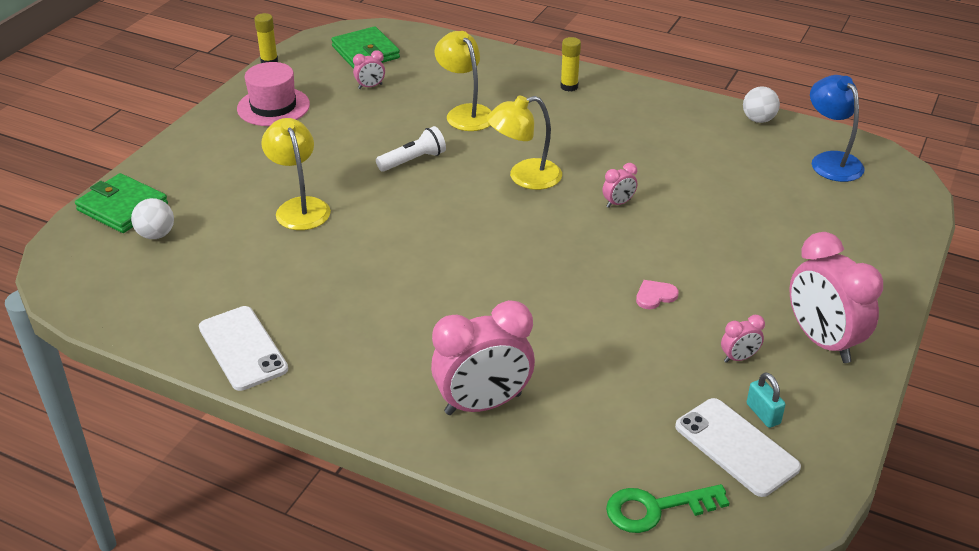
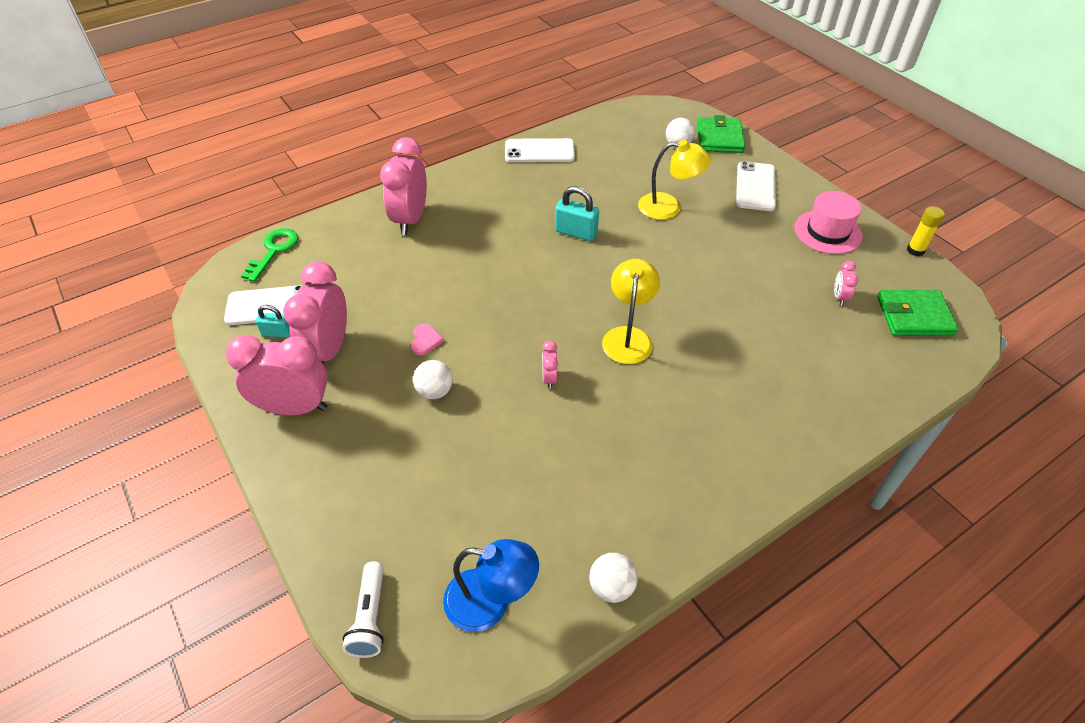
camera: 120 degrees right, 10 degrees up
(122, 207) = (719, 138): green wallet -> green wallet turned 60 degrees counterclockwise
(218, 161) = (755, 186): none -> white phone
(397, 257) = (576, 232): none -> turquoise padlock
(413, 160) = (696, 281): white flashlight -> white flashlight (370, 617)
(465, 113) = (758, 342): yellow lamp -> none
(569, 86) = (773, 444): yellow glue stick -> none
(704, 262) = (435, 391): none -> white ball
(739, 358) = (329, 350): pink clock -> pink clock, size x2.27

